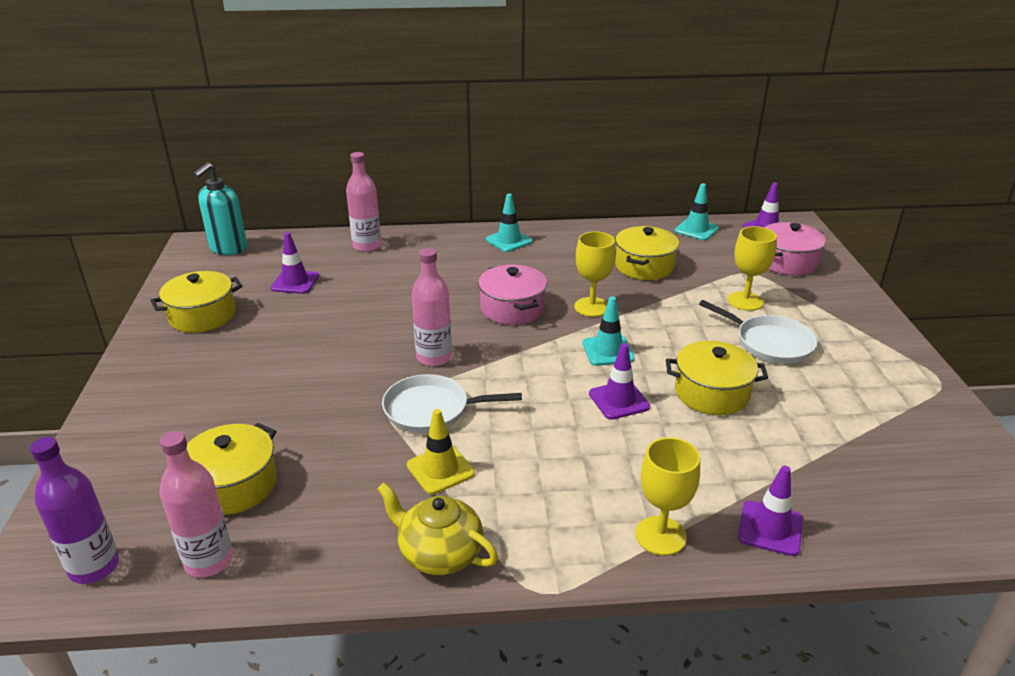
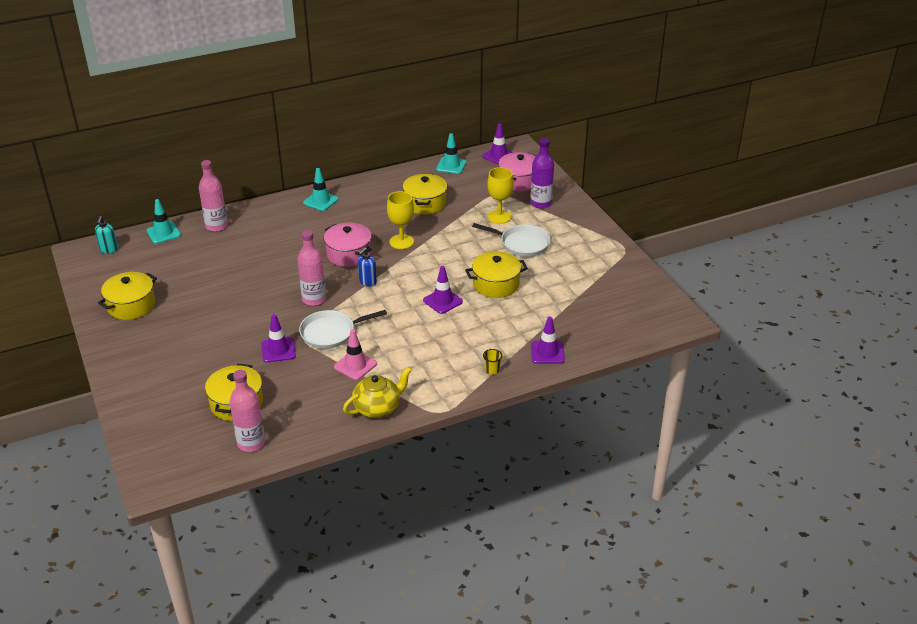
camera: 20 degrees left, 5 degrees up
(94, 567) = (187, 463): purple bottle -> purple bottle (541, 203)
(228, 248) = (109, 250): turquoise soap dispenser -> turquoise soap dispenser, size x0.58
(295, 282) = (181, 266): purple traffic cone -> purple traffic cone (278, 350)
(439, 553) = (378, 408): yellow teapot -> yellow teapot turned 135 degrees clockwise
(440, 469) = (355, 365): yellow traffic cone -> pink traffic cone
(520, 350) = (367, 282): none -> blue soap dispenser
(608, 351) = (424, 270): turquoise traffic cone -> turquoise traffic cone (163, 233)
(660, 536) = (492, 370): yellow goblet -> yellow cup

